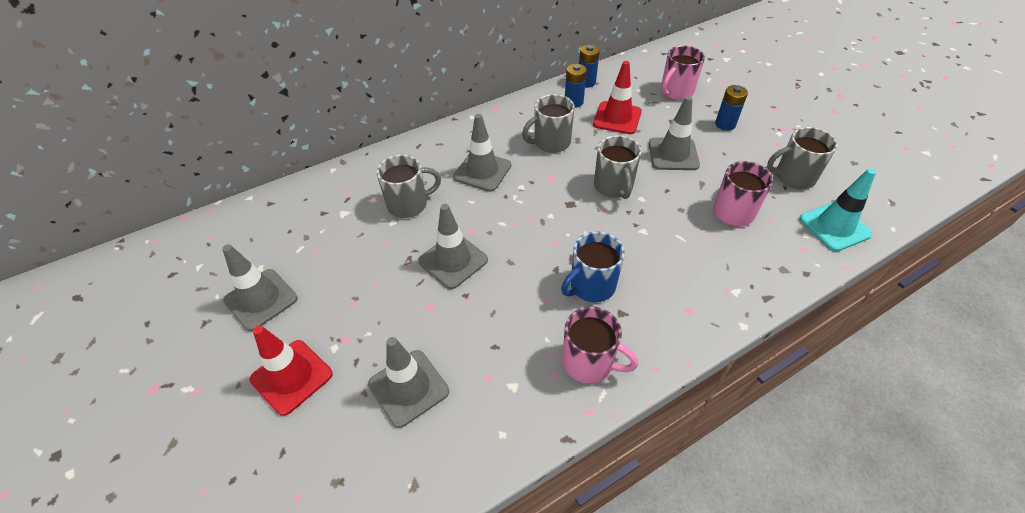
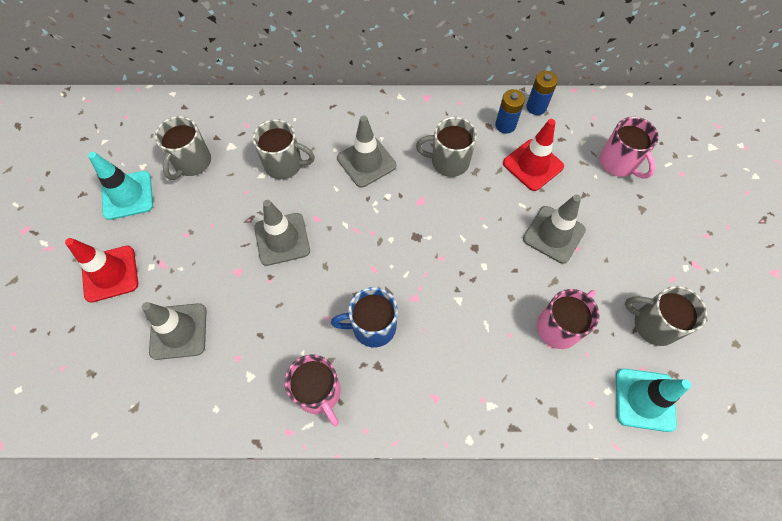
camera: 30 degrees right, 15 degrees up
(261, 299) = (127, 195): grey traffic cone -> turquoise traffic cone
(613, 187) = (468, 240): grey mug -> grey mug (192, 162)
(676, 92) = (618, 163): pink mug -> pink mug turned 105 degrees counterclockwise
(725, 124) = (636, 227): blue battery -> none

